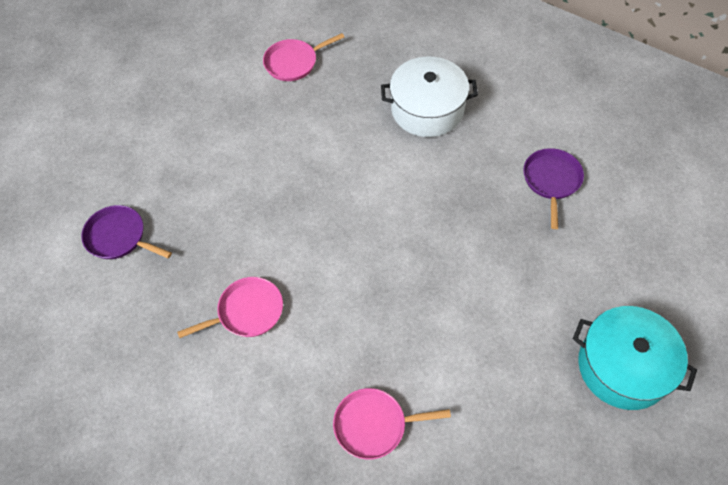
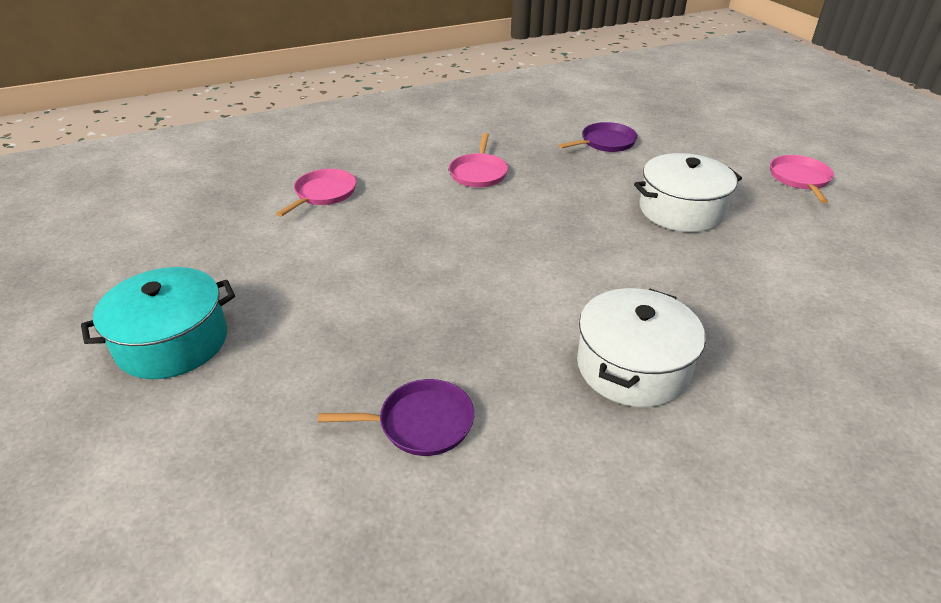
camera: 120 degrees right, 20 degrees down
(222, 141) = (681, 210): none -> white pot
(293, 63) = (787, 289): pink pan -> pink pan (799, 179)
(551, 180) = (421, 423): purple pan -> purple pan turned 45 degrees counterclockwise

